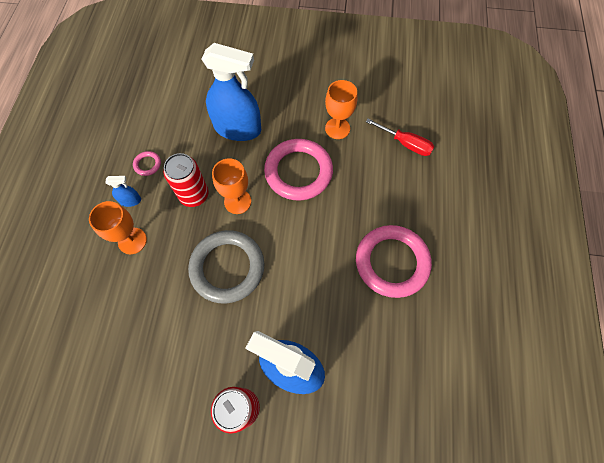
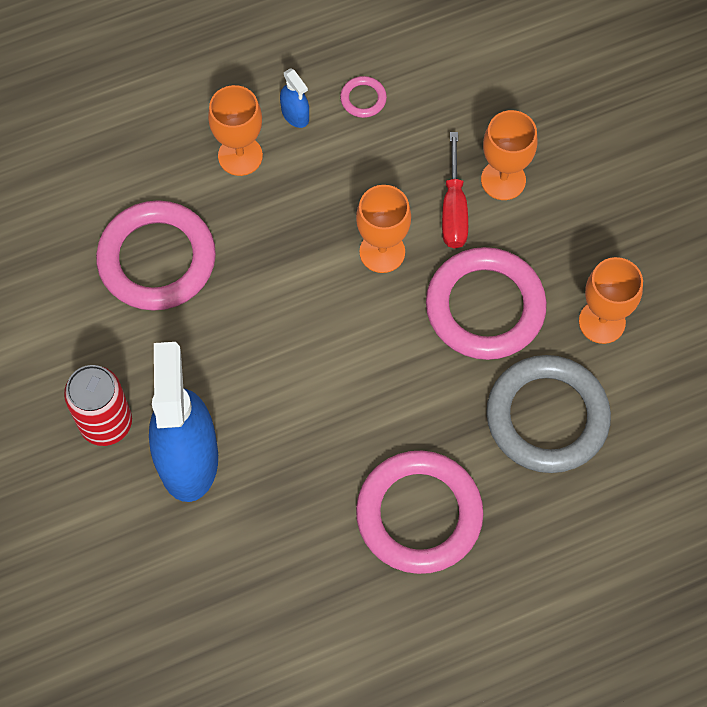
camera: 60 degrees right, 0 degrees up
(160, 320) = (157, 259): none -> pink ring
(194, 195) = (355, 189): red can -> none
(227, 268) = (275, 298): grey ring -> grey ring (547, 417)
(237, 128) = (503, 180): blue spray bottle -> orange goblet
(405, 143) = (642, 438): red screwdriver -> red screwdriver (454, 208)

